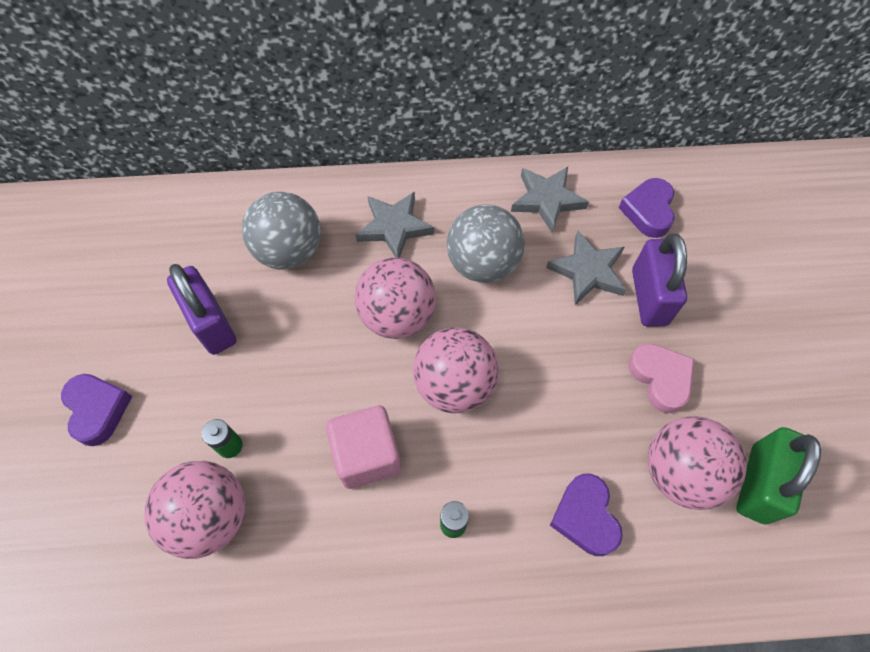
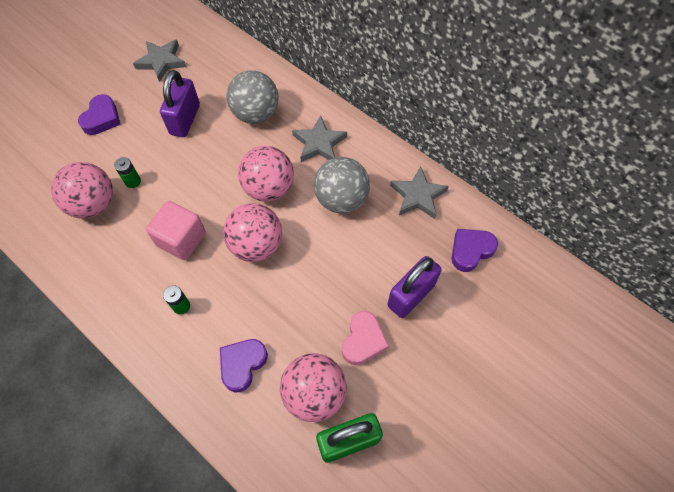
camera: 45 degrees right, 0 degrees up
(588, 271) = (393, 252): grey star -> grey star (161, 61)

